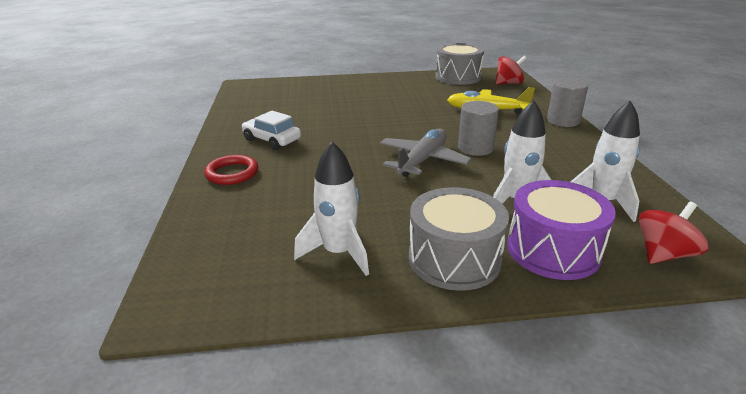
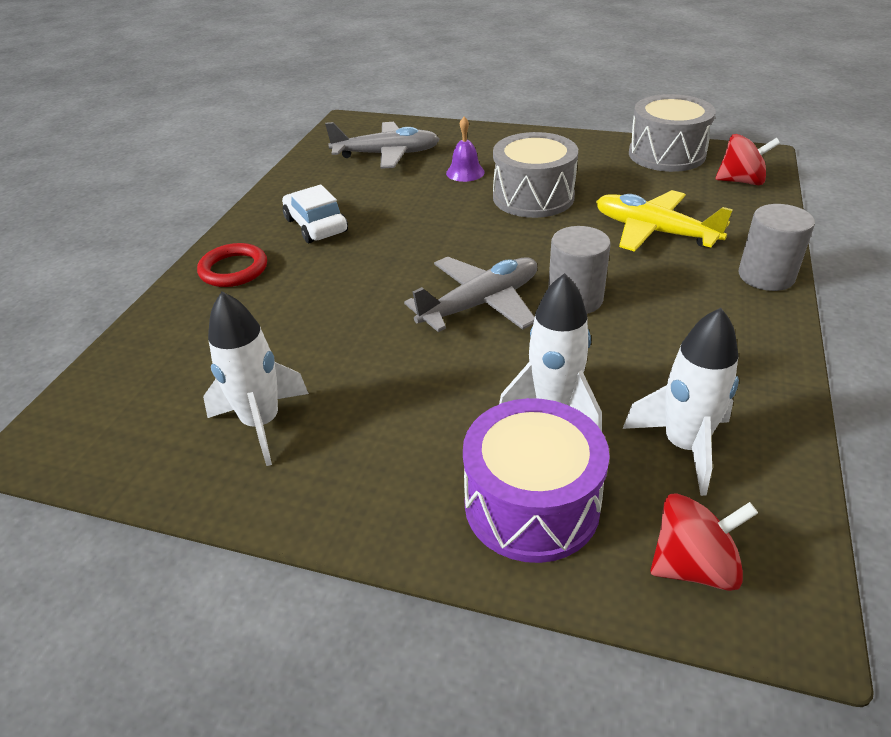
camera: 25 degrees right, 10 degrees up
(286, 97) = (387, 154): none -> grey plane
(348, 99) = (465, 172): none -> purple bell
(454, 259) = (388, 476): grey drum -> grey drum (533, 197)

